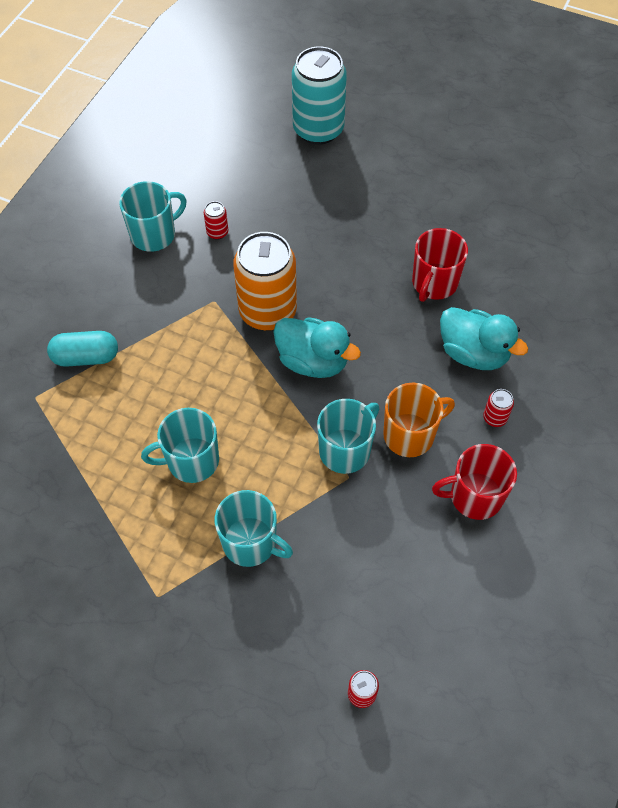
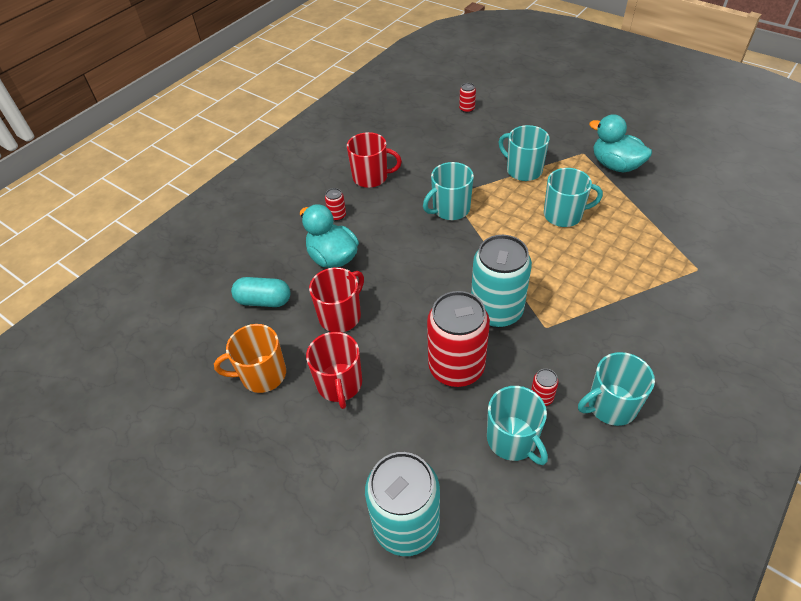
camera: 165 degrees left, 10 degrees down
(86, 357) = (660, 294): turquoise capsule -> turquoise capsule (264, 301)
(241, 195) = (512, 440): none -> turquoise mug
(267, 311) = (496, 311): orange can -> turquoise can
(301, 248) = (456, 367): none -> red can
(313, 361) = (463, 267): turquoise duck -> turquoise duck (615, 165)
(408, 218) = (339, 384): none -> red mug
(410, 435) = (401, 213): orange mug -> orange mug (262, 374)

